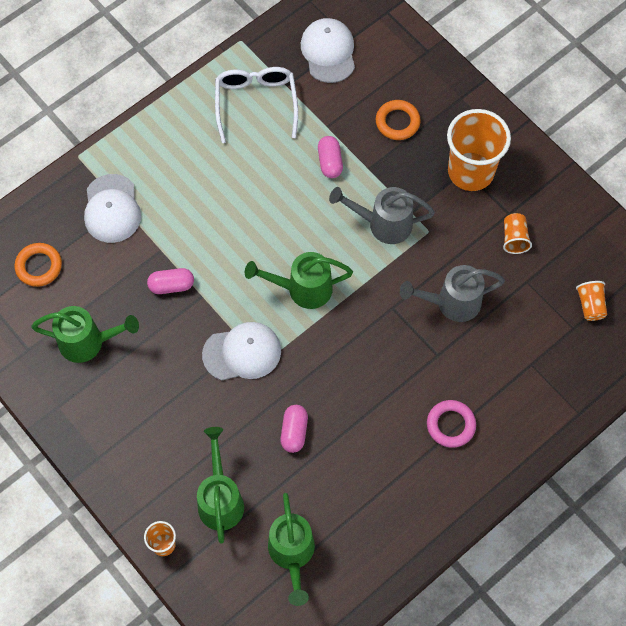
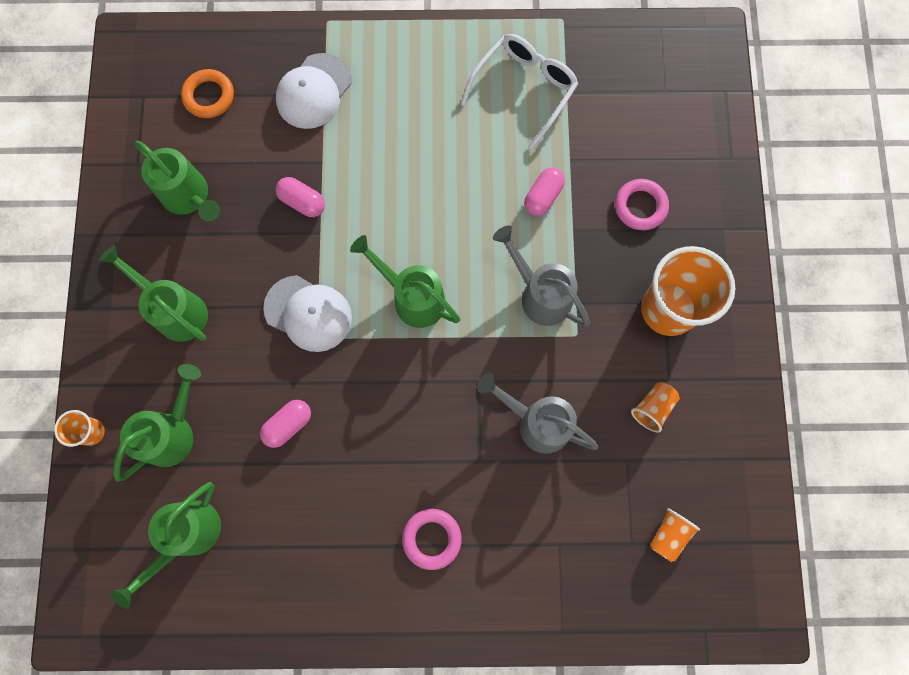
camera: 40 degrees right, 10 degrees up
(149, 422) = (176, 311): none -> green watering can
(328, 52) = (634, 89): white cap -> none
(397, 122) = (640, 206): orange ring -> pink ring

